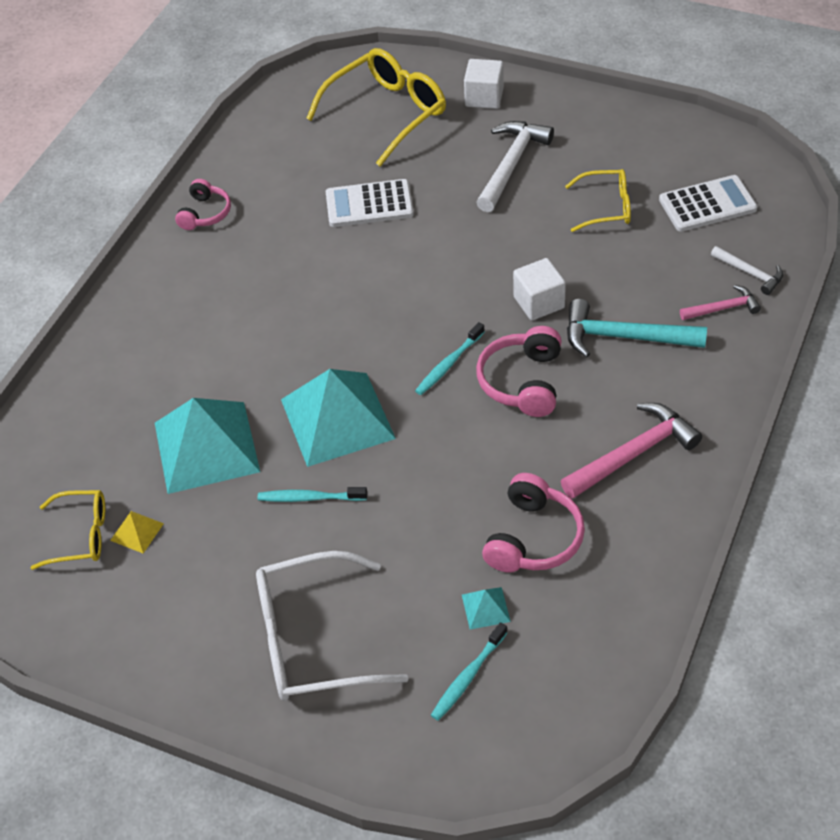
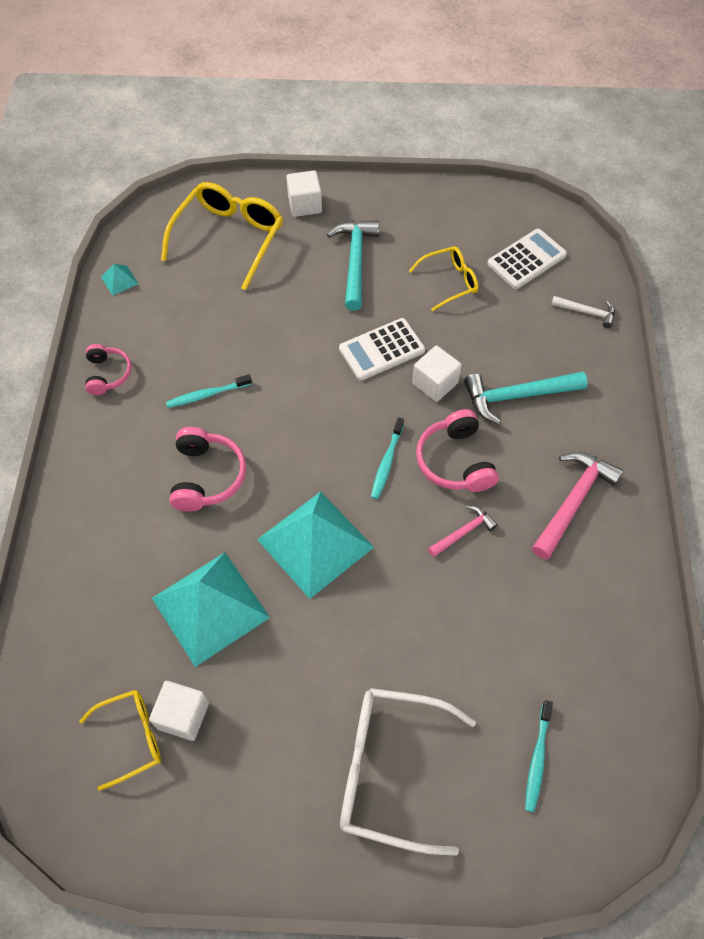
camera: 25 degrees left, 10 degrees up
(137, 531) = (183, 715): yellow pyramid -> white cube
(310, 498) = (325, 629): turquoise toothbrush -> turquoise toothbrush (207, 395)
(314, 640) = (392, 770): white glasses -> white glasses turned 45 degrees clockwise
(369, 204) = (251, 328): white calculator -> white calculator (382, 350)
(486, 608) = (522, 686): turquoise pyramid -> turquoise pyramid (119, 280)
(511, 165) = (355, 262): white hammer -> turquoise hammer
(533, 538) = (530, 606): pink headphones -> pink headphones (207, 476)
(723, 308) = (580, 349): pink hammer -> pink hammer (463, 532)

